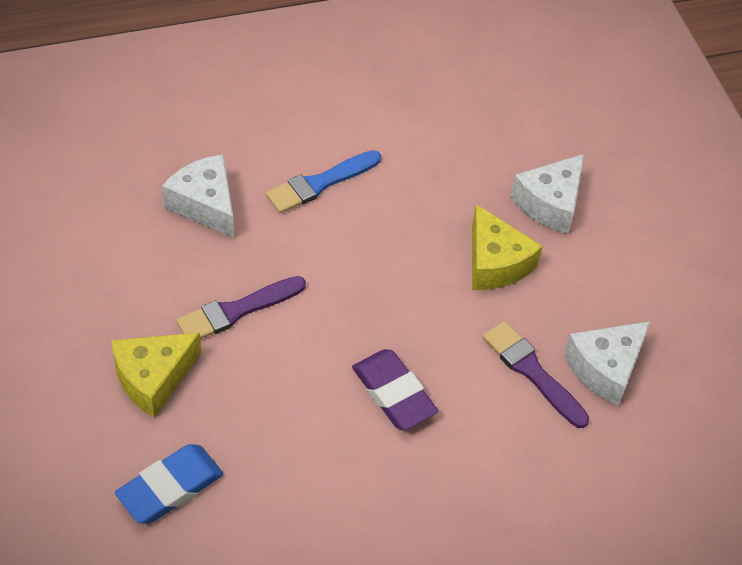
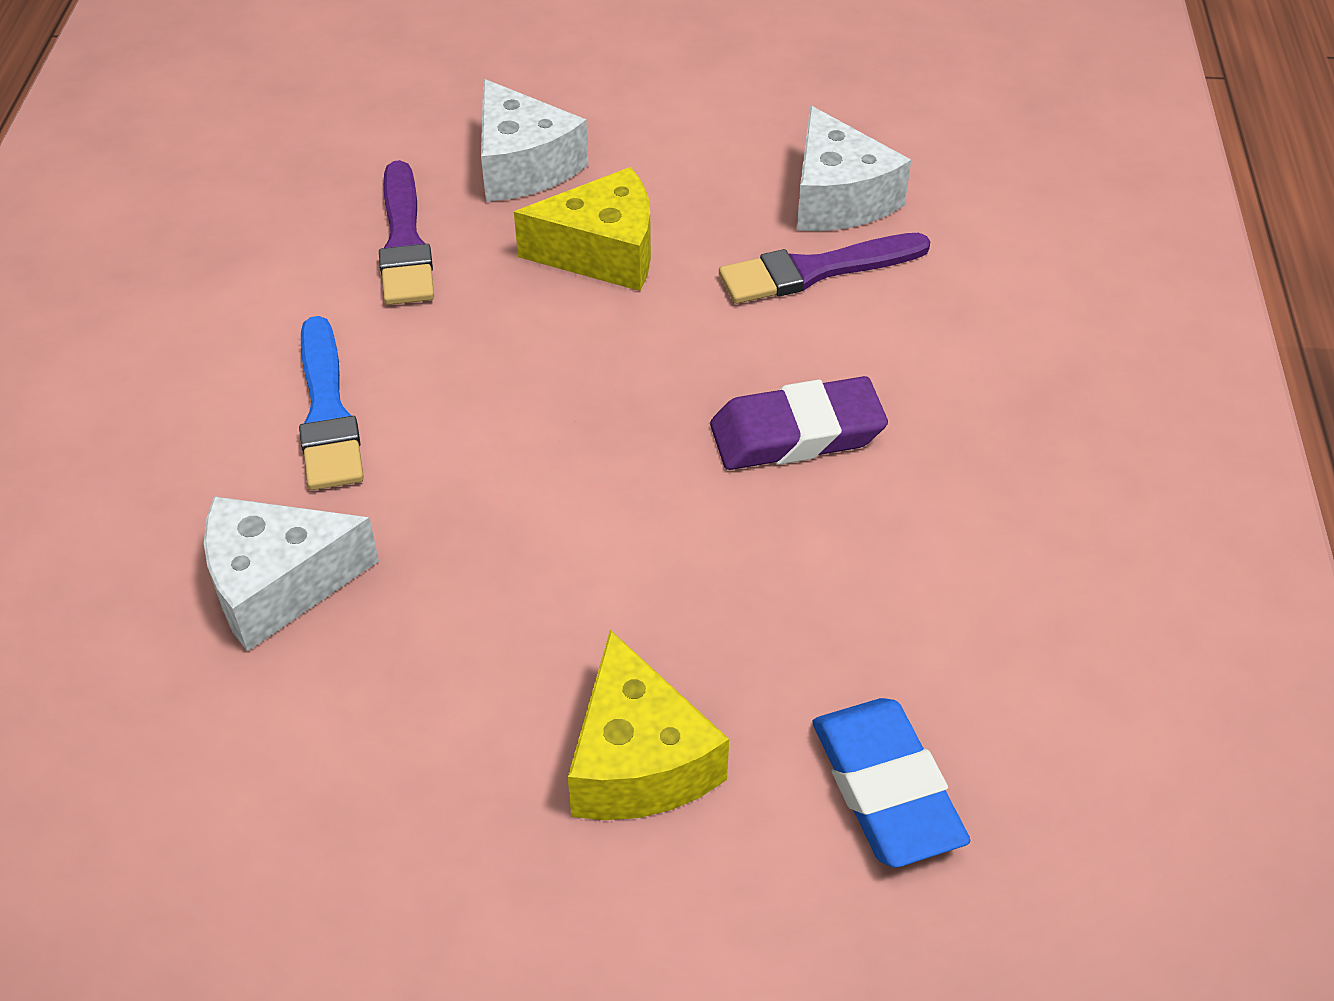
camera: 65 degrees left, 5 degrees down
(236, 311) = (543, 597): purple brush -> purple brush (404, 242)

